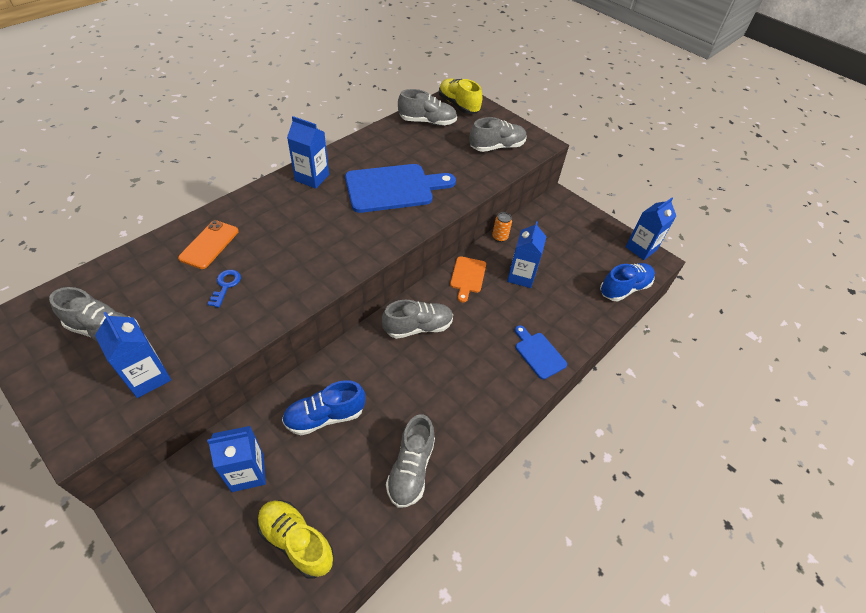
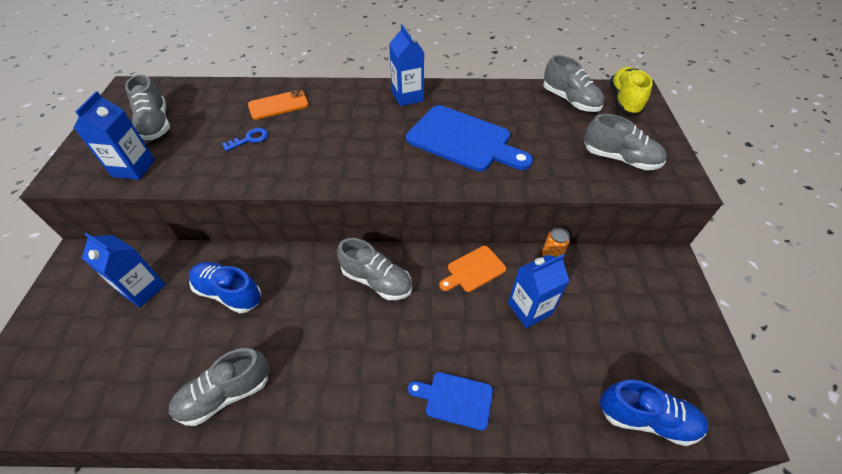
camera: 50 degrees right, 0 degrees up
(296, 541) = (102, 367): yellow shoe -> none
(538, 353) = (455, 399): blue cutting board -> blue cutting board turned 90 degrees counterclockwise
(641, 248) = (729, 391): blue carton -> none

